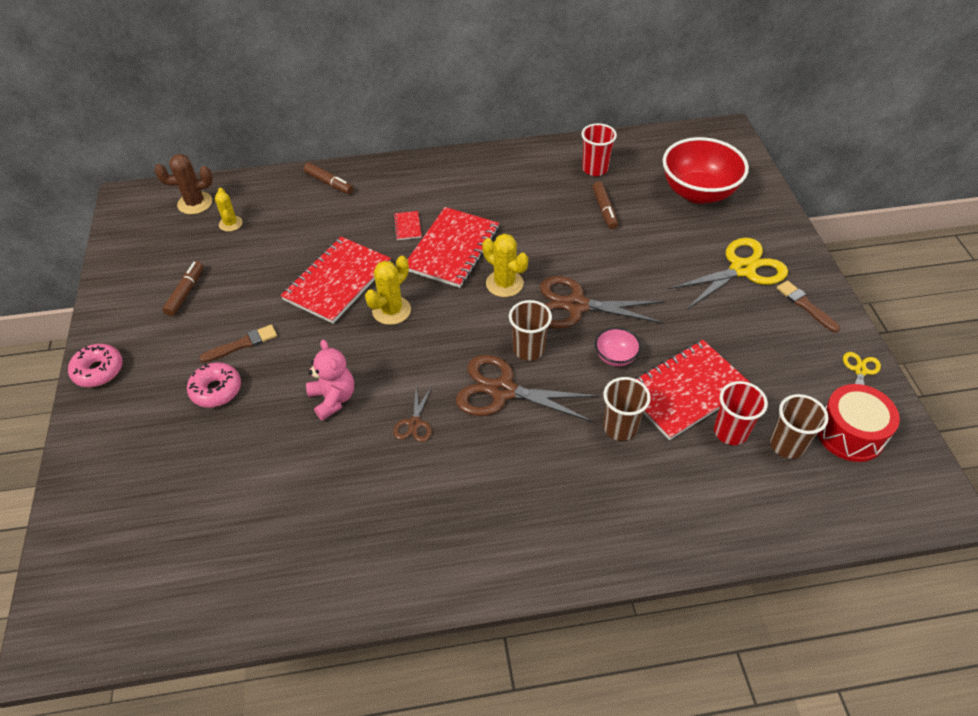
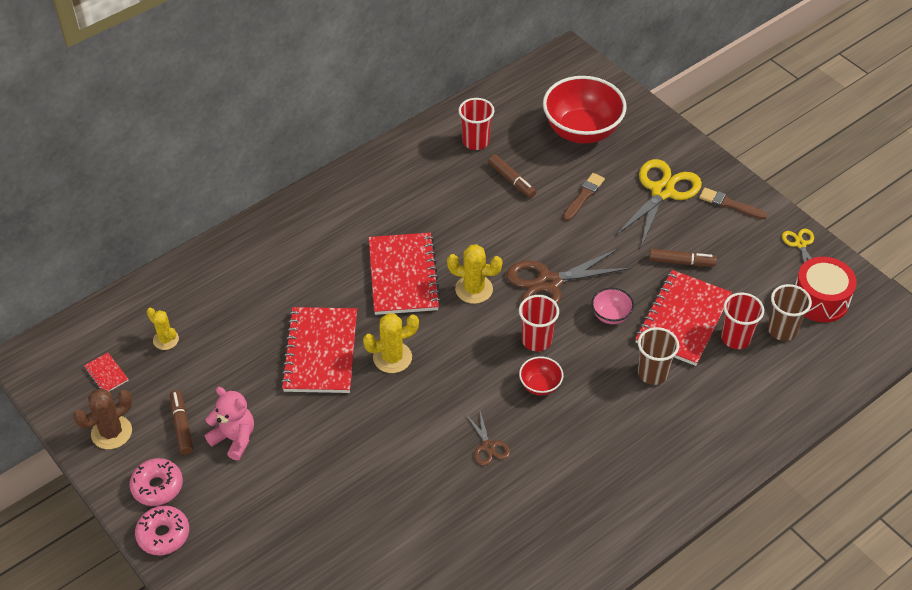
camera: 30 degrees left, 0 degrees up
(195, 203) = (108, 334): brown cactus -> brown cactus (111, 432)
(216, 390) = (292, 499): pink donut -> pink donut (157, 486)
(242, 344) = (280, 449): brown brush -> brown brush (584, 196)
(329, 183) = (230, 257): brown marker -> brown marker (681, 262)
(333, 399) = (403, 458): pink teddy bear -> pink teddy bear (234, 438)
(391, 310) = (392, 357): yellow cactus -> yellow cactus turned 60 degrees clockwise
(407, 226) = (344, 270): red notebook -> red notebook (106, 374)
(502, 390) = (540, 385): brown scissors -> red bowl
(528, 350) = (536, 340): brown cup -> red cup

